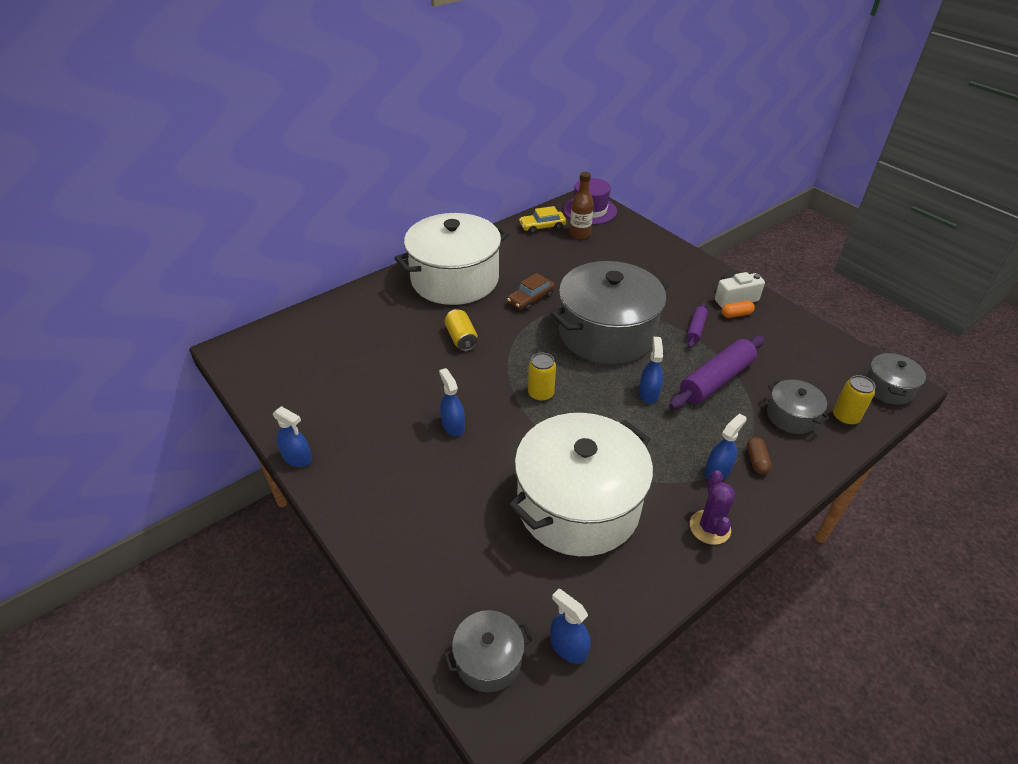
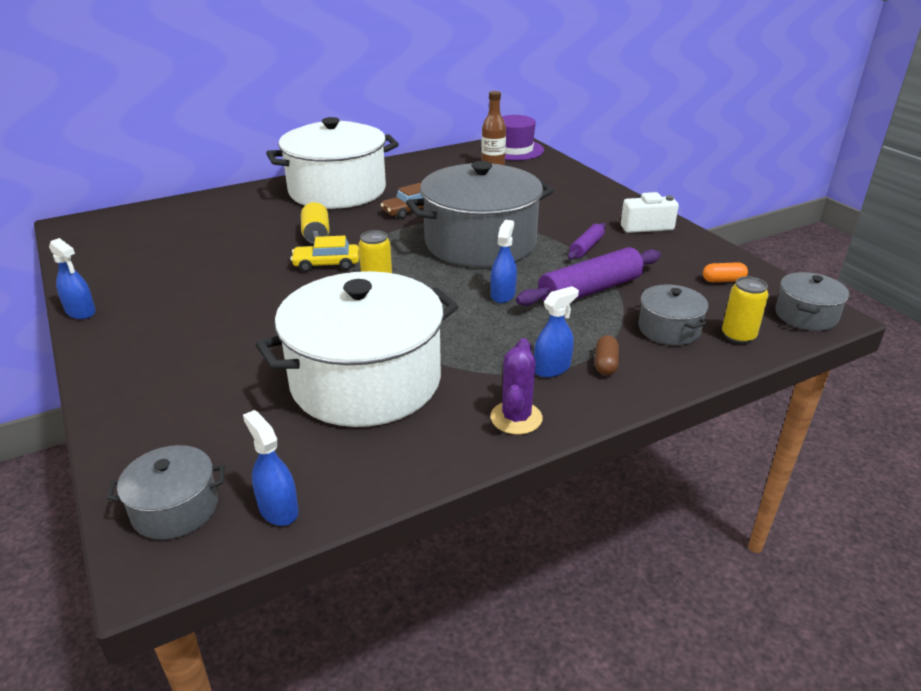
camera: 10 degrees right, 10 degrees down
(453, 426) = (264, 301): blue spray bottle -> none
(542, 227) = (455, 159): yellow car -> yellow car (327, 264)
(736, 314) = (641, 239): orange capsule -> orange capsule (723, 280)

